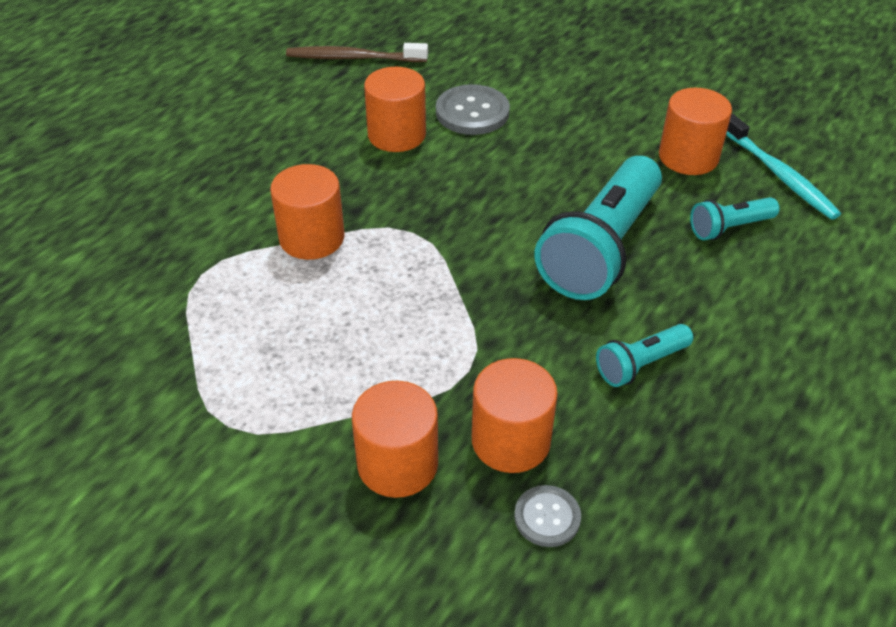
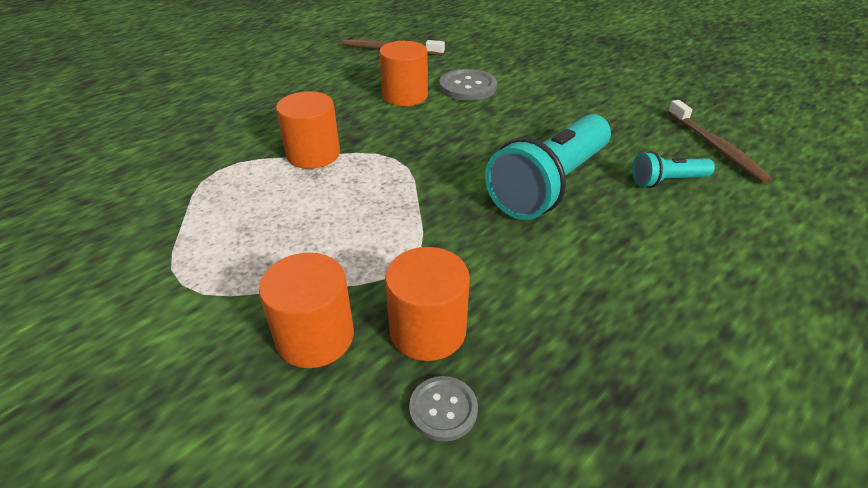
camera: 10 degrees right, 5 degrees down
(640, 364) = (567, 279): turquoise flashlight -> none
(688, 157) = (637, 129): orange cylinder -> none
(779, 174) = (715, 147): turquoise toothbrush -> brown toothbrush

